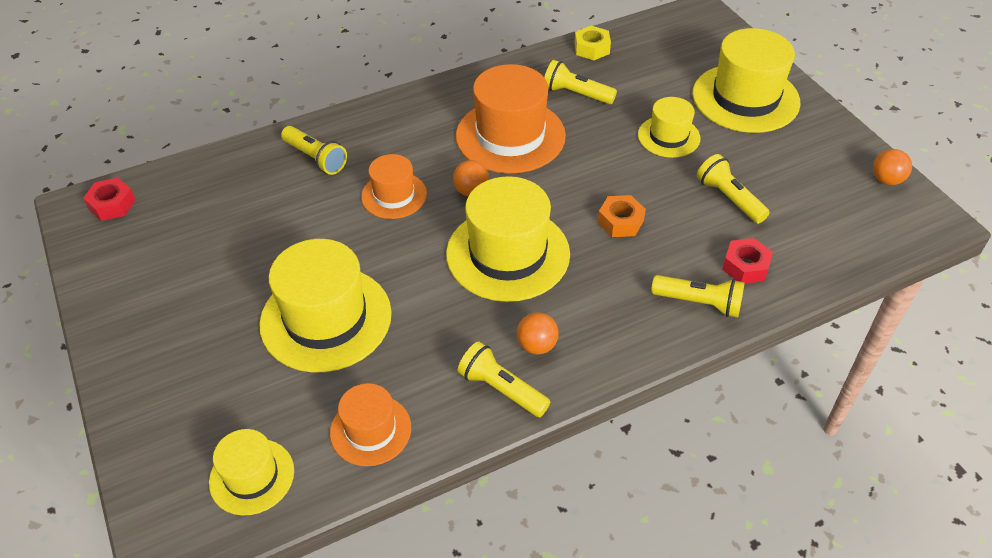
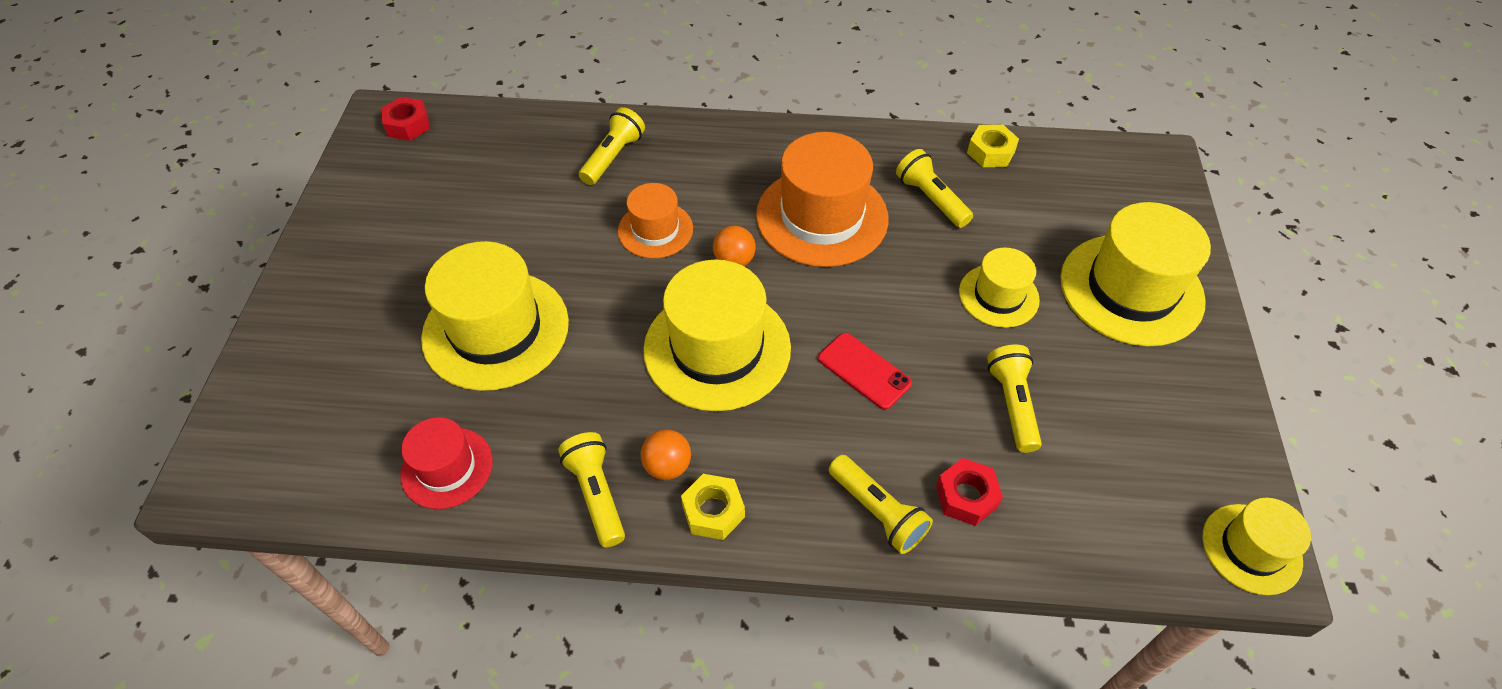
camera: 30 degrees right, 5 degrees up
(252, 476) = (316, 455): yellow hat -> yellow hat (1251, 548)
(316, 158) = (613, 157): yellow flashlight -> yellow flashlight turned 135 degrees counterclockwise
(370, 430) = (447, 467): orange hat -> red hat
(593, 357) = (713, 511): none -> yellow nut
(620, 221) = (864, 371): orange nut -> red phone
(886, 180) = (1237, 478): orange ball -> none

